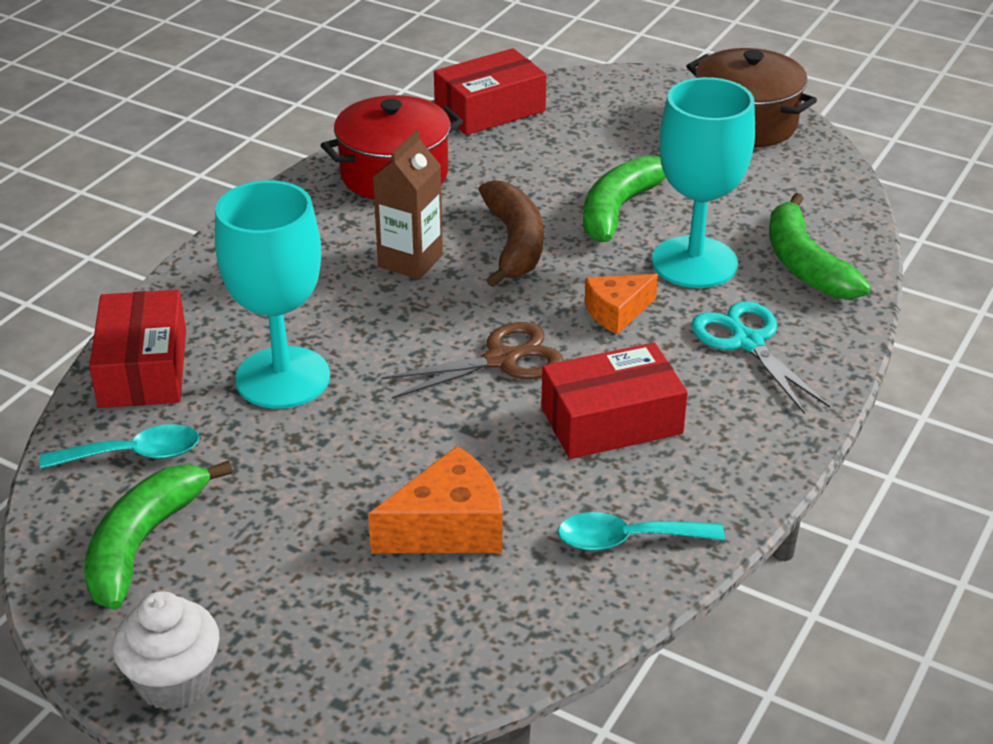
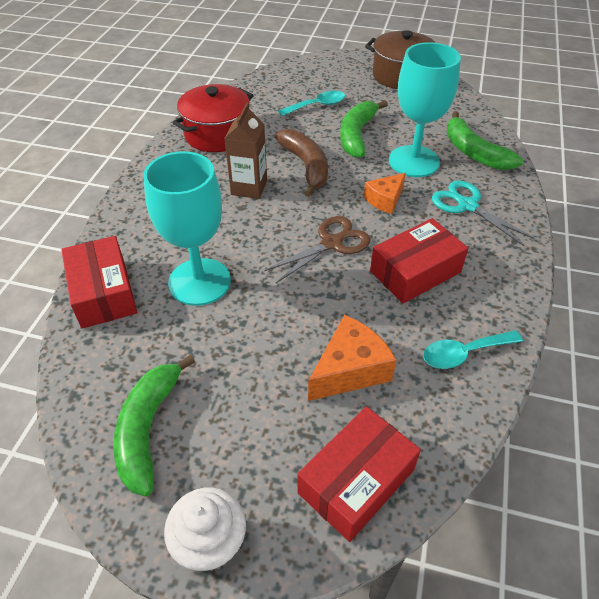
camera: 15 degrees left, 10 degrees up
(134, 454) = (118, 359): turquoise spoon -> turquoise spoon (317, 106)
(490, 109) = (256, 87): red box -> red box (356, 481)

